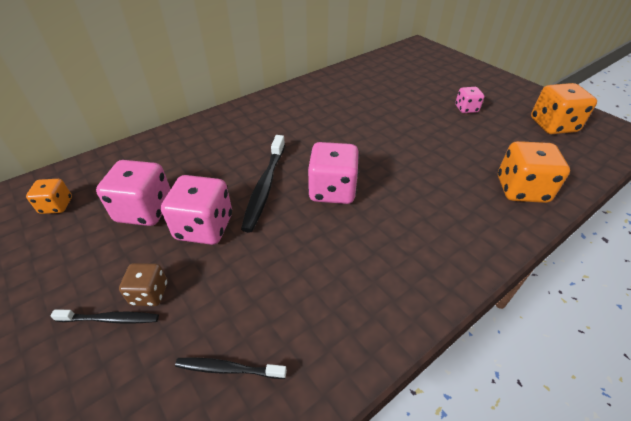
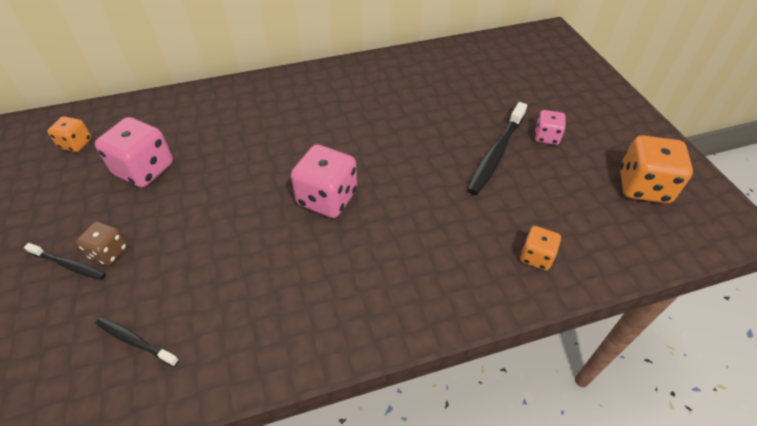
camera: 20 degrees right, 5 degrees up
(204, 227) = (186, 202): pink dice -> none
(265, 187) = (263, 175): black toothbrush -> black toothbrush (496, 154)
(521, 189) = (536, 257): orange dice -> orange dice, size x0.56

